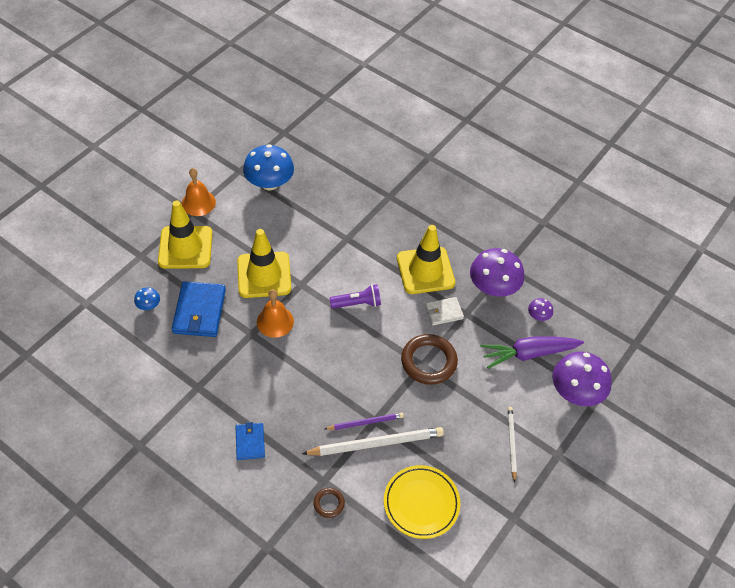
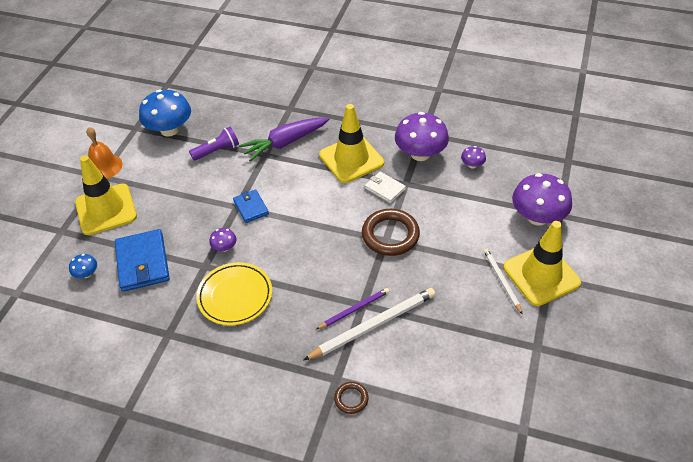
camera: 15 degrees left, 5 degrees down
(250, 442) = (244, 368): blue wallet -> blue wallet (251, 207)
(264, 275) = (196, 210): yellow traffic cone -> yellow traffic cone (541, 275)
(275, 321) = (224, 247): orange bell -> purple mushroom
(357, 303) = (299, 206): purple flashlight -> purple flashlight (217, 151)
(421, 503) = (443, 365): yellow plate -> yellow plate (235, 296)
(443, 312) = (385, 188): white wallet -> white wallet turned 75 degrees clockwise
(529, 354) = (479, 199): purple carrot -> purple carrot (285, 143)

